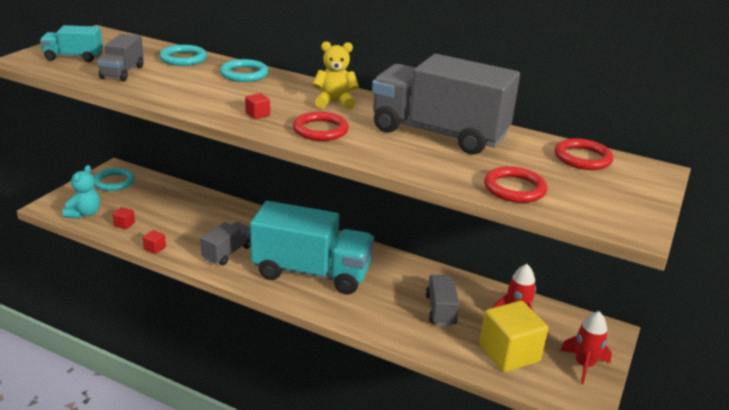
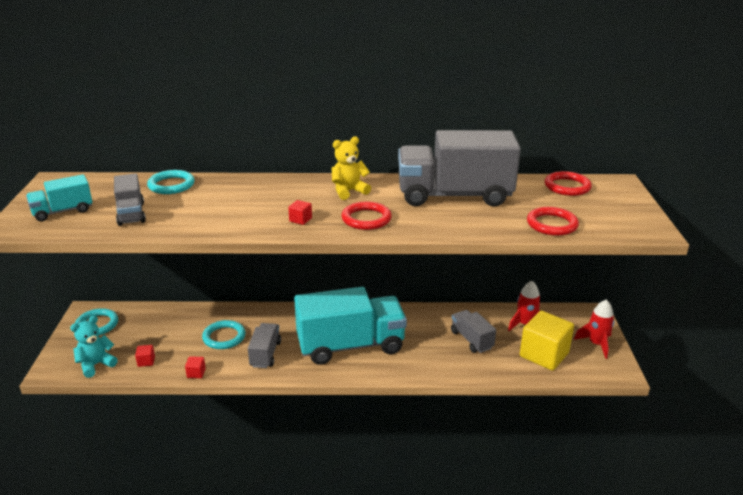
camera: 25 degrees left, 0 degrees up
(84, 213) = (96, 365): turquoise teddy bear -> turquoise teddy bear turned 120 degrees counterclockwise
(244, 74) = (244, 185): turquoise ring -> turquoise ring (224, 337)

